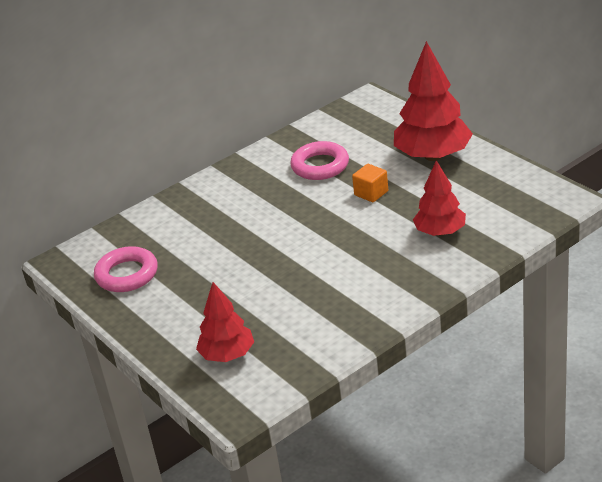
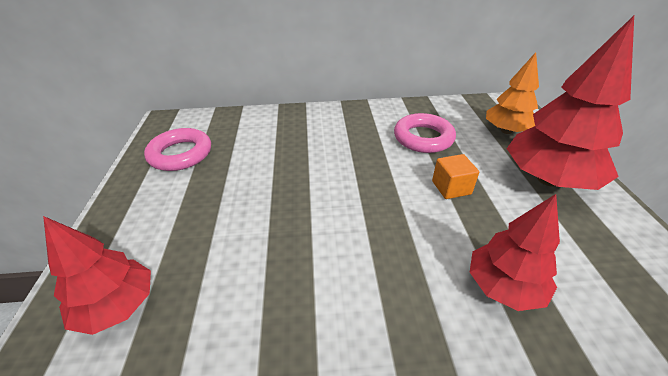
camera: 30 degrees right, 5 degrees up
(381, 129) = (506, 131): none -> orange tree

